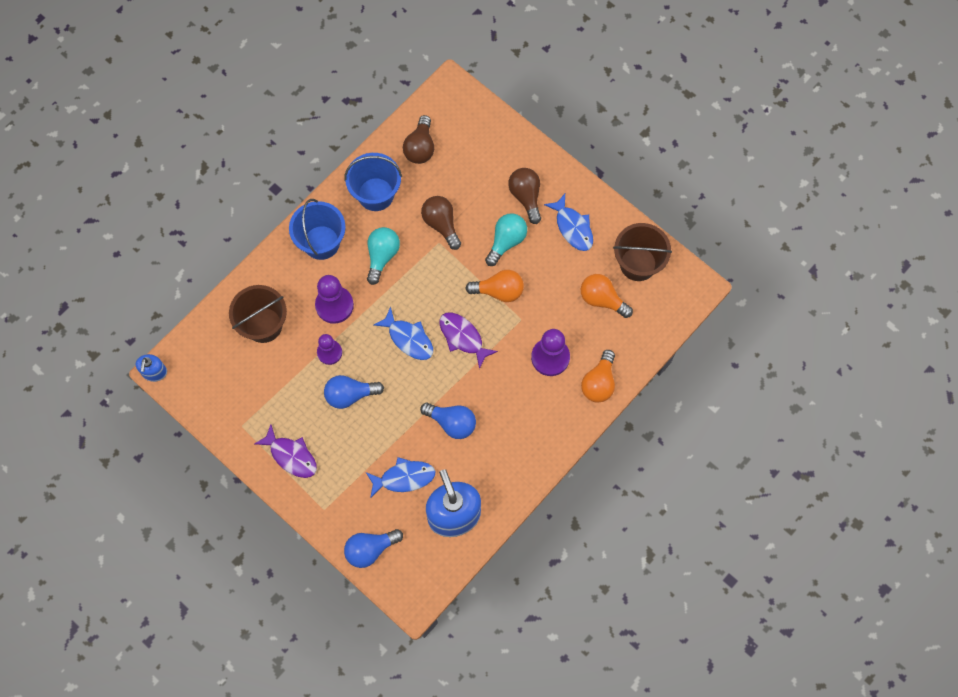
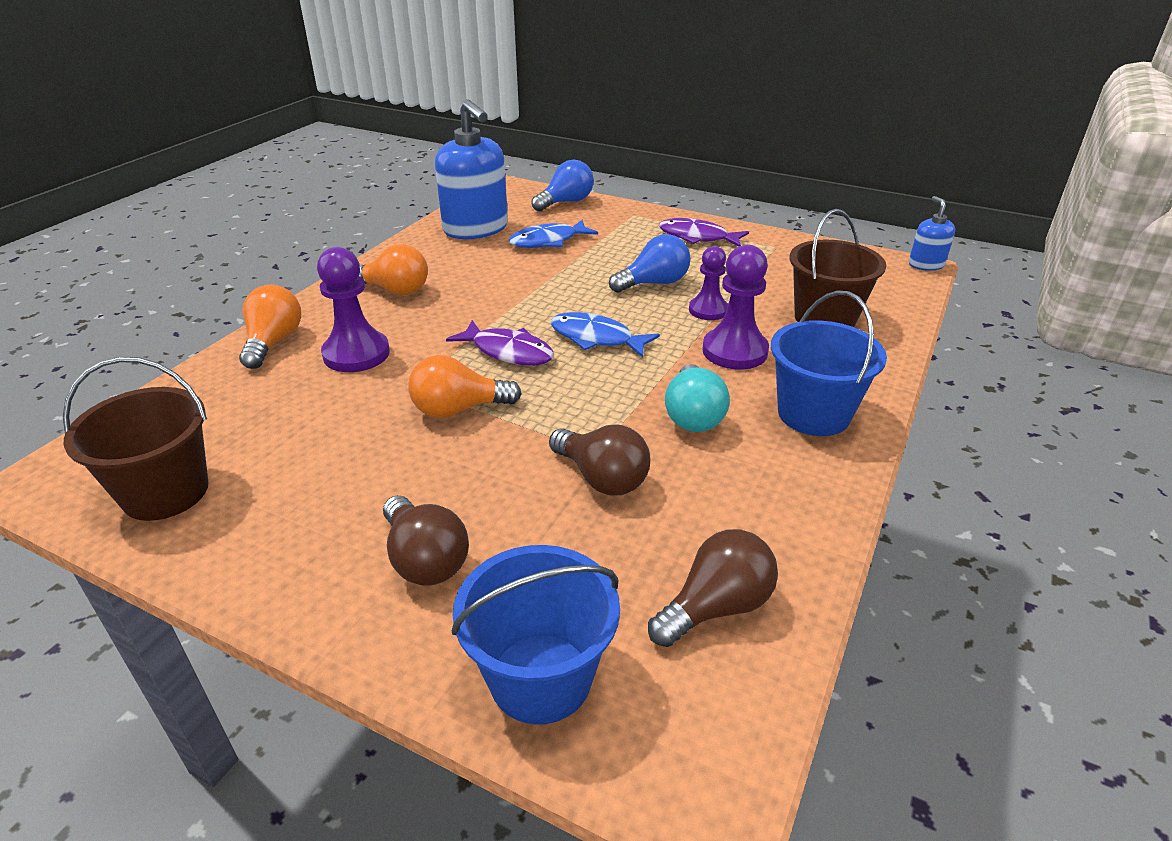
camera: 165 degrees right, 35 degrees down
(376, 194) = (762, 499): blue bucket -> blue bucket (540, 678)
(420, 147) = (716, 607): brown light bulb -> brown light bulb turned 60 degrees clockwise
(452, 423) = (500, 282): blue light bulb -> none
(506, 241) = (457, 476): turquoise light bulb -> none
(572, 227) = (310, 525): blue fish -> none
(602, 299) = (255, 430): orange light bulb -> orange light bulb (395, 290)

